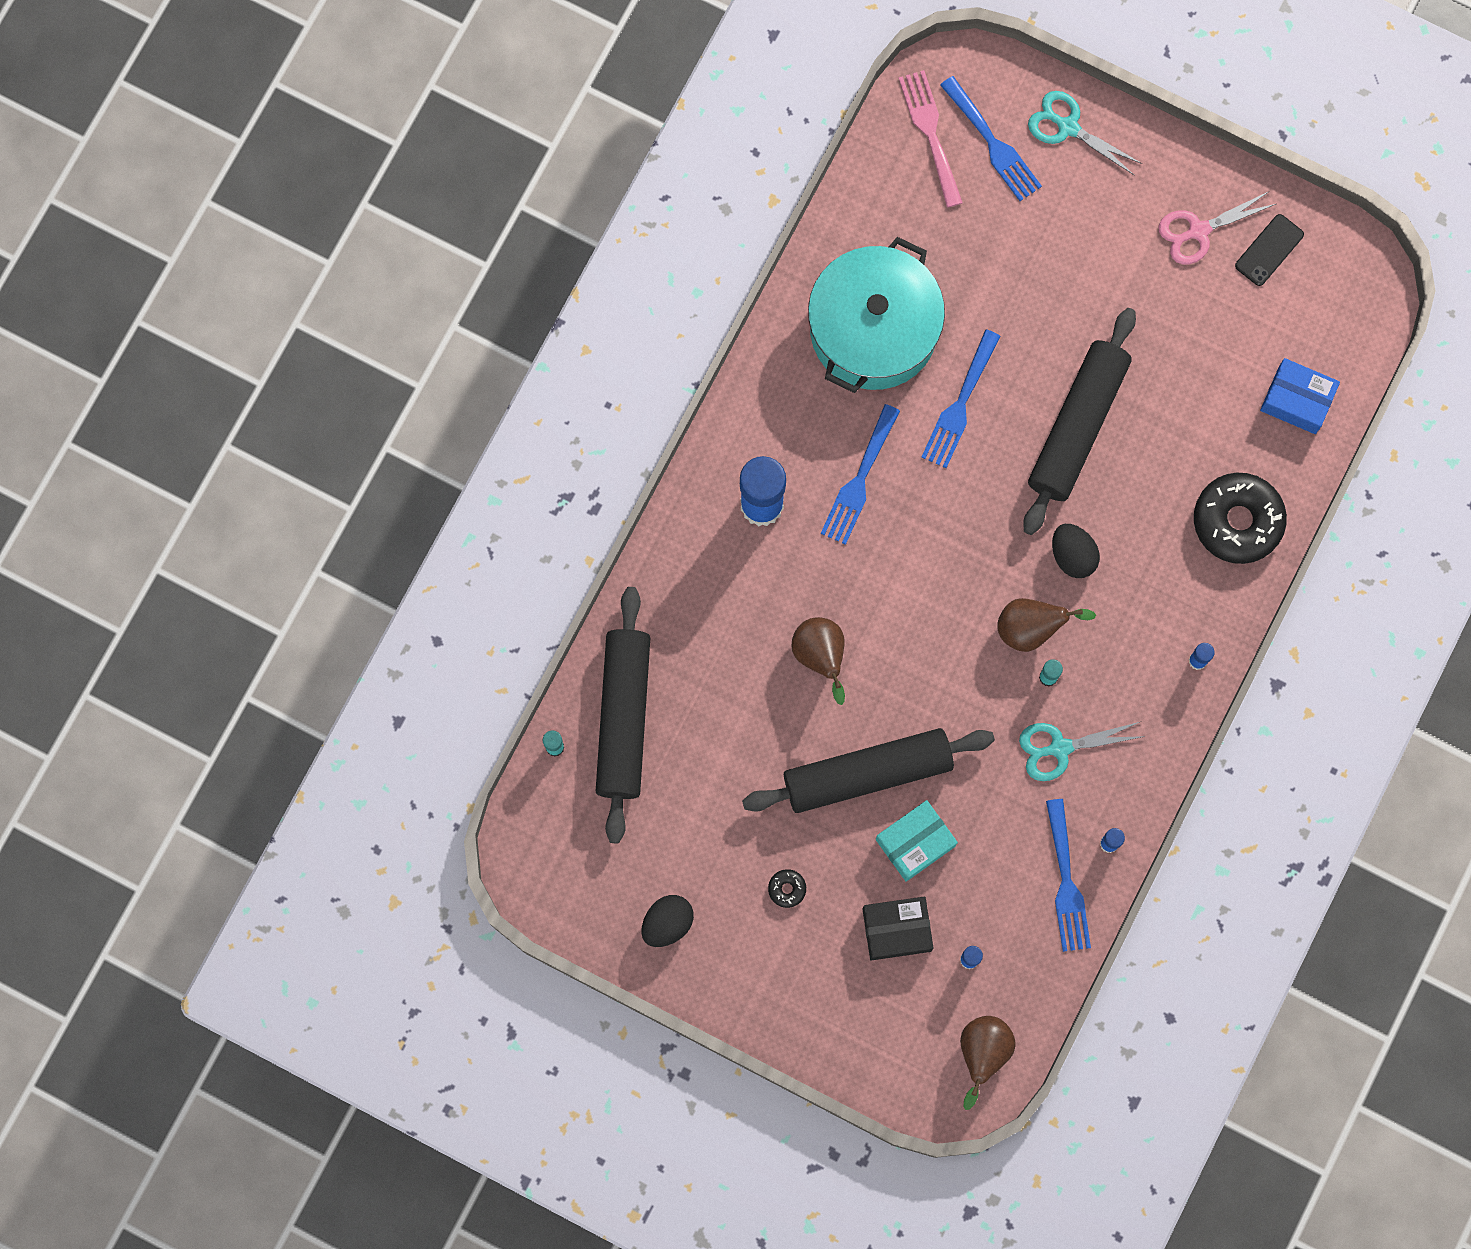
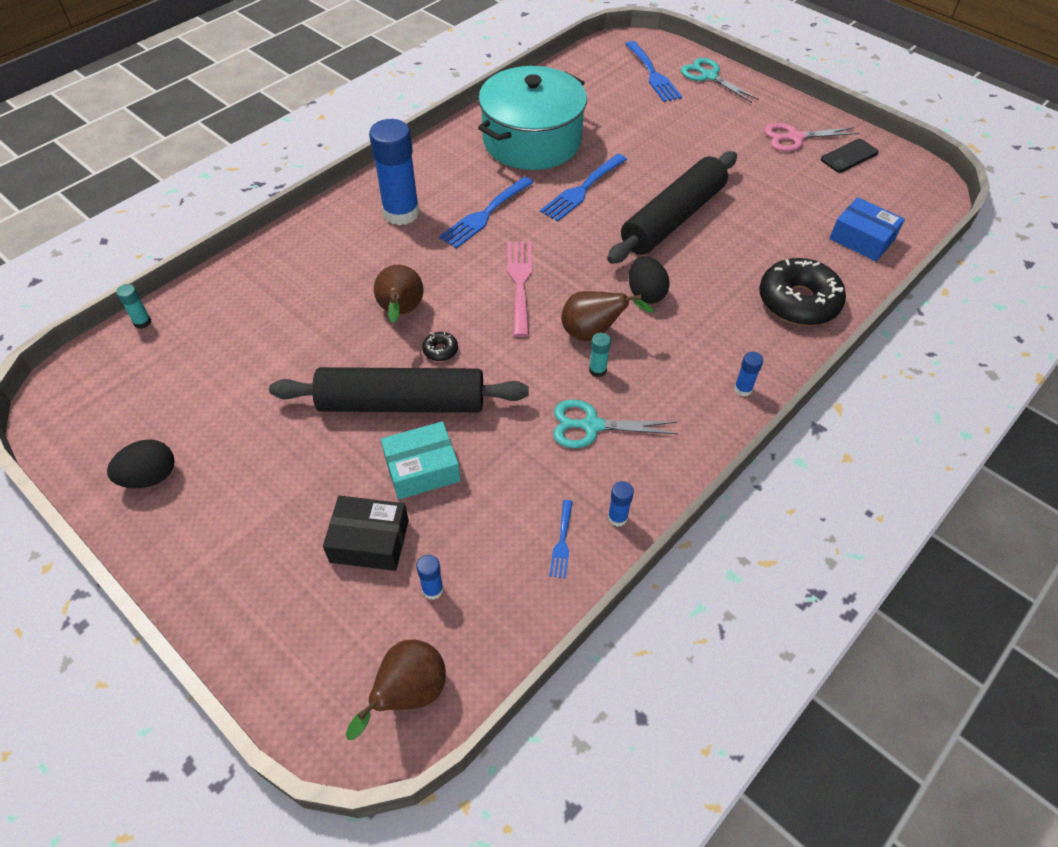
camera: 15 degrees right, 25 degrees down
(624, 717) = (213, 315): black rolling pin -> none
(787, 889) = (279, 477): black donut -> black donut (440, 350)
(930, 132) = (611, 63): pink fork -> pink fork (520, 282)
(1066, 883) = (562, 542): blue fork -> blue fork, size x0.52

